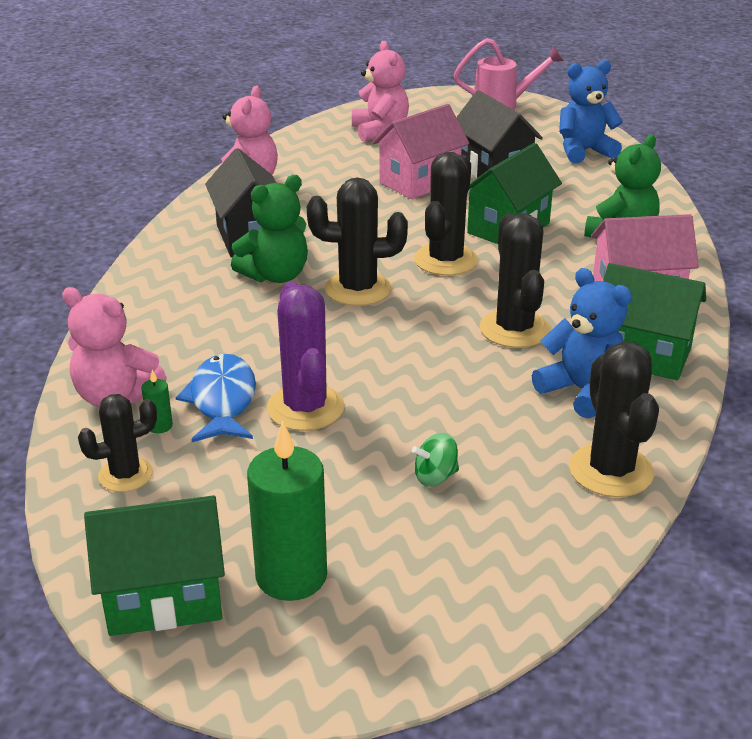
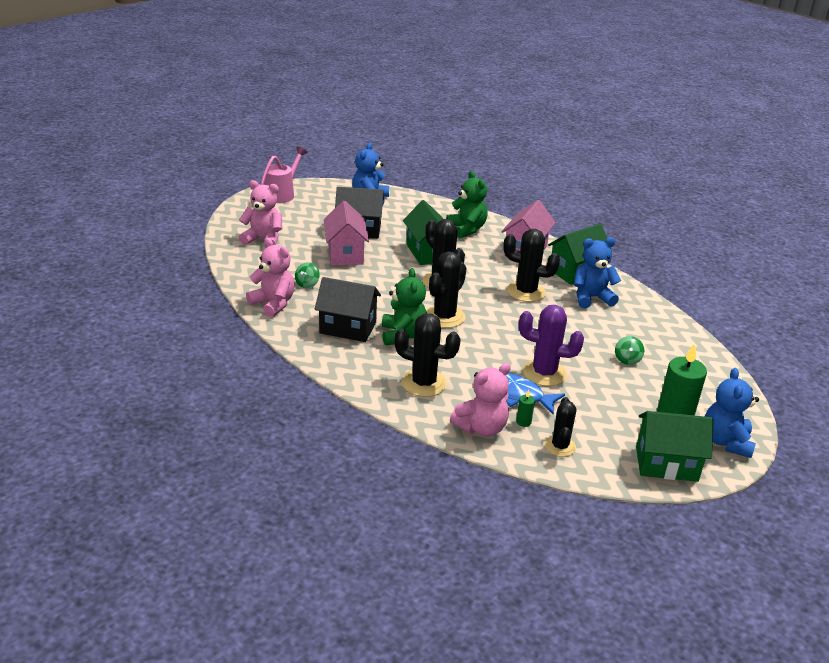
camera: 60 degrees left, 0 degrees up
(164, 598) = (666, 464): green house -> green house turned 75 degrees clockwise
(291, 657) = (726, 441): none -> blue teddy bear
(316, 184) = (307, 284): none -> green spinning top
(611, 471) = (653, 317): black cactus -> black cactus (423, 383)

